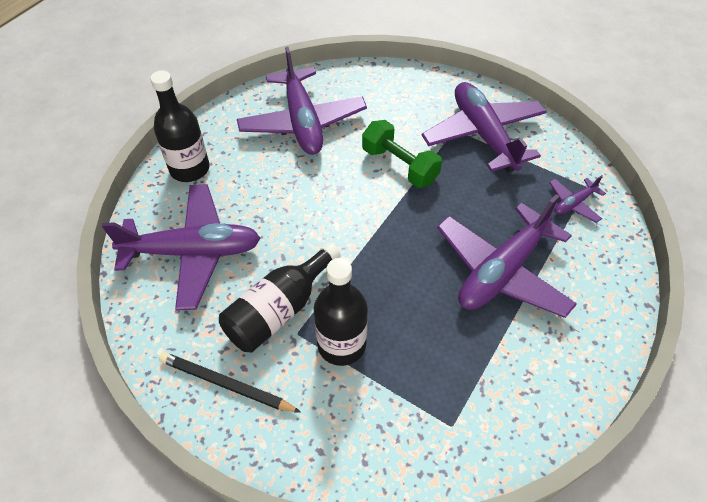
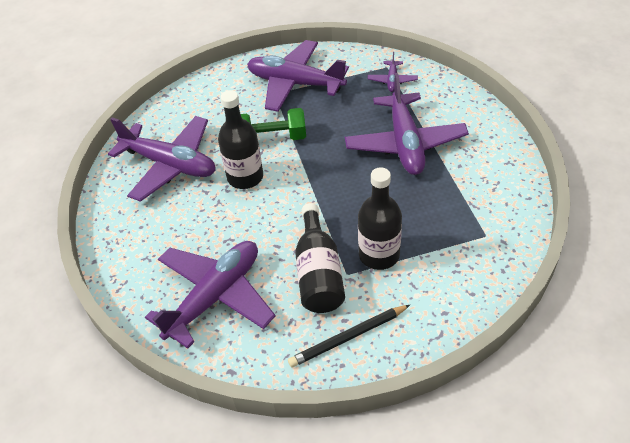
camera: 45 degrees left, 5 degrees down
(190, 169) = (132, 256): black bottle -> black bottle (245, 177)

